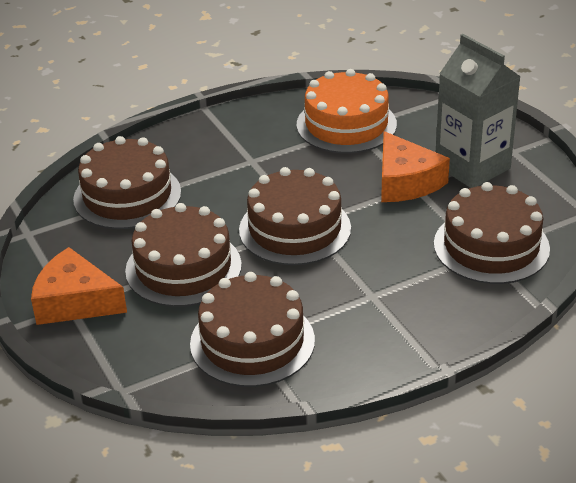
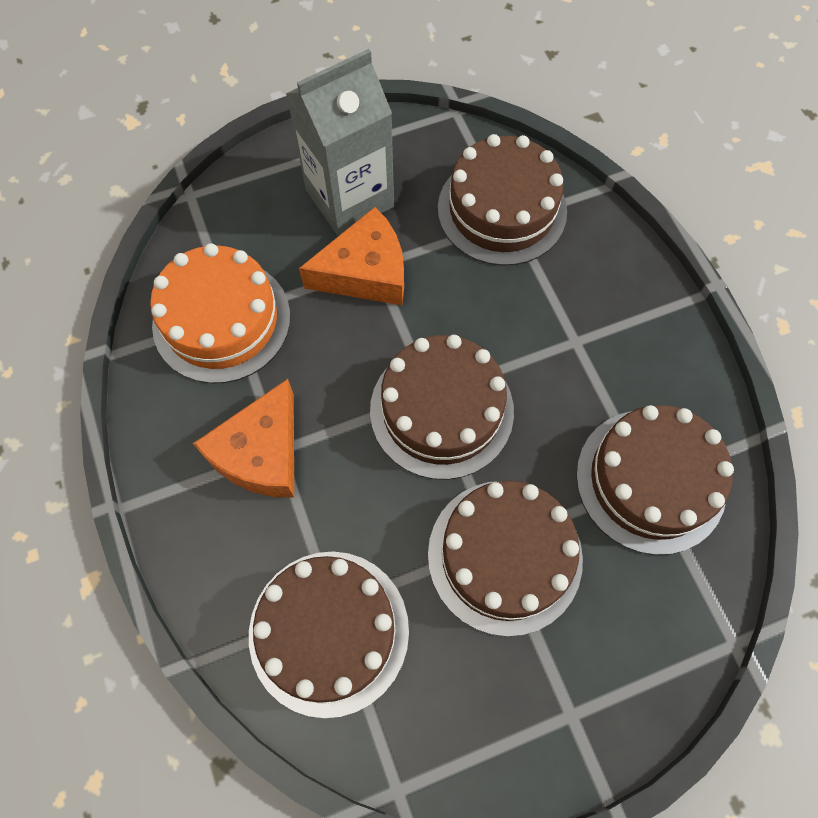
camera: 85 degrees left, 30 degrees up
(75, 302) = (563, 709): orange cheese -> orange cheese (261, 453)

